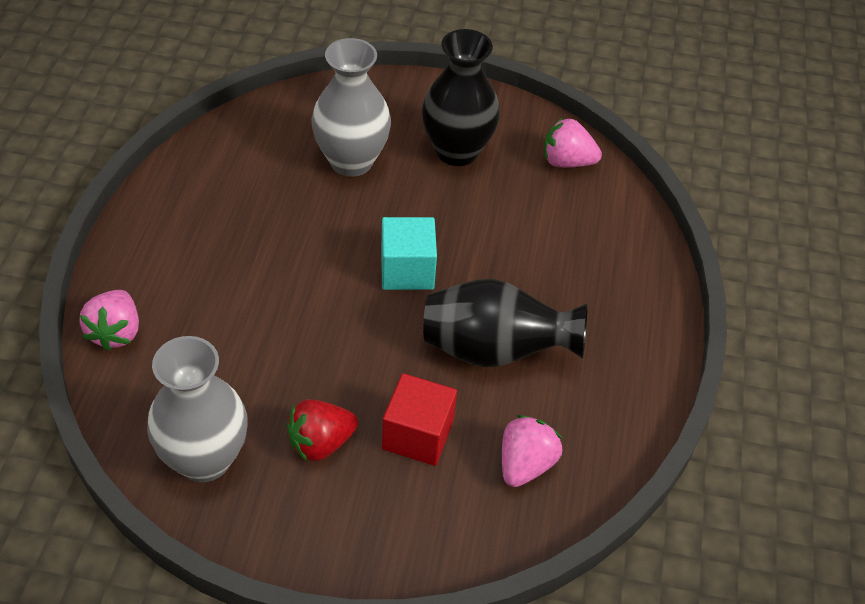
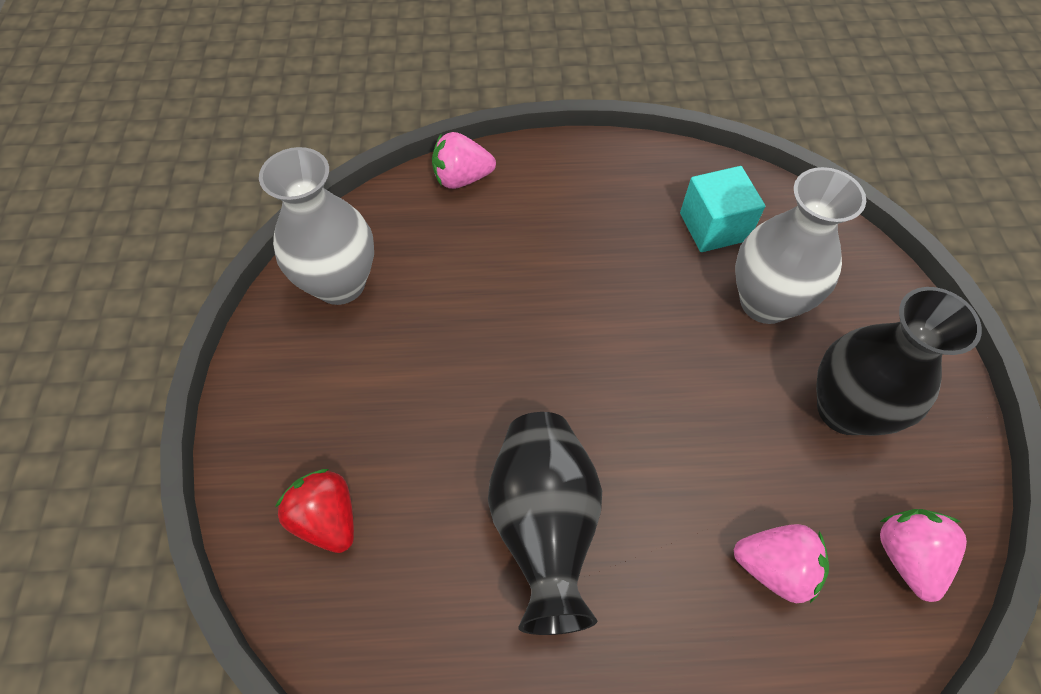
camera: 80 degrees right, 10 degrees up
(320, 443) = (376, 373): red strawberry -> red strawberry (327, 518)
(407, 270) = (629, 398): turquoise cube -> turquoise cube (713, 227)
(417, 435) = (405, 464): red cube -> none
(525, 464) = (388, 594): pink strawberry -> pink strawberry (774, 567)

